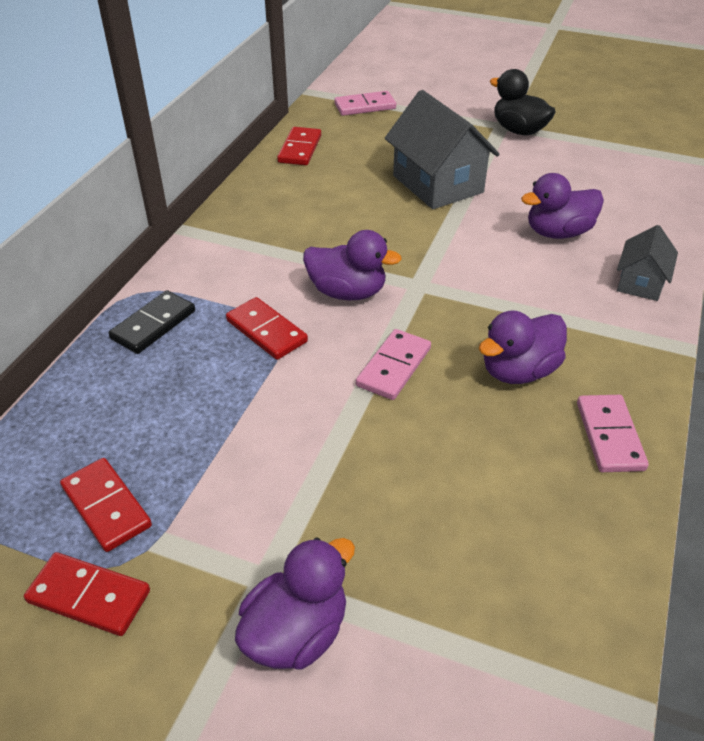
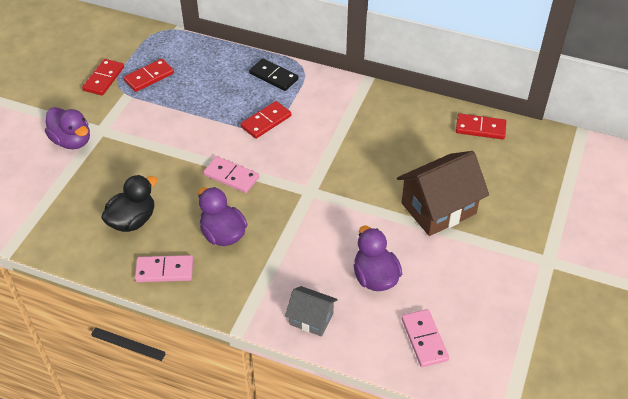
camera: 90 degrees right, 5 degrees up
(347, 292) = (302, 156): purple duck -> none
(365, 106) = (562, 166): pink domino -> pink domino (424, 339)
(438, 184) = (438, 208): grey house -> brown house
(518, 130) = (540, 272): black duck -> black duck (132, 220)

